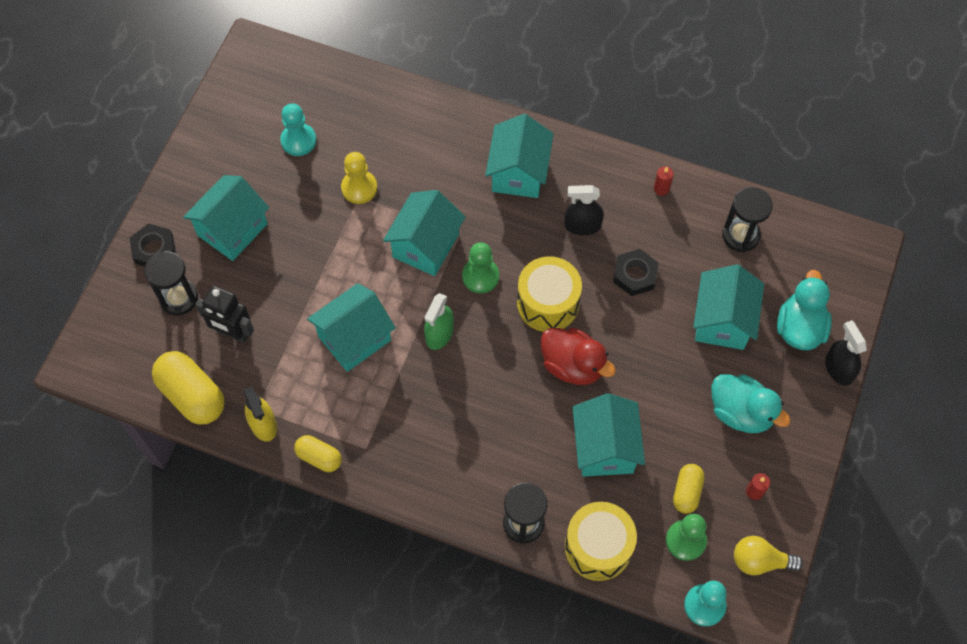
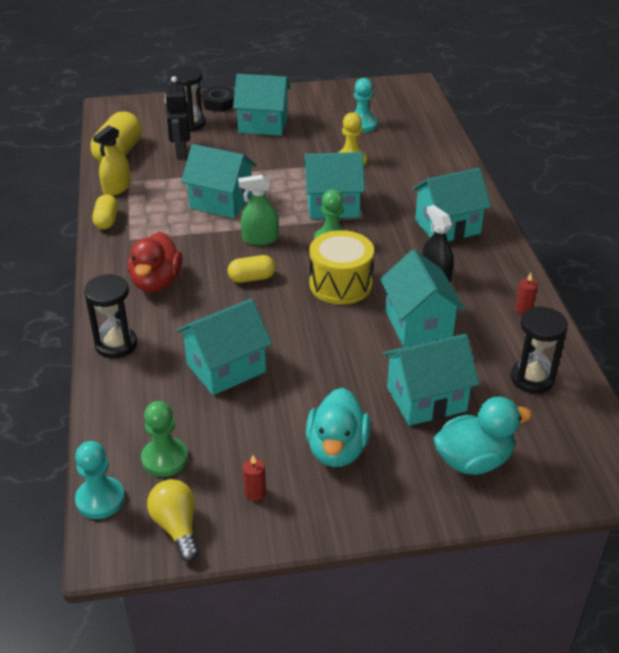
camera: 60 degrees right, 25 degrees down
(573, 365) = (293, 319): red duck -> red duck (156, 282)
(598, 547) = (120, 399): yellow drum -> none
(635, 275) = (418, 324): black nut -> turquoise house
(687, 492) = (219, 440): yellow capsule -> yellow capsule (252, 278)
(838, 369) = (455, 511): black spray bottle -> none

